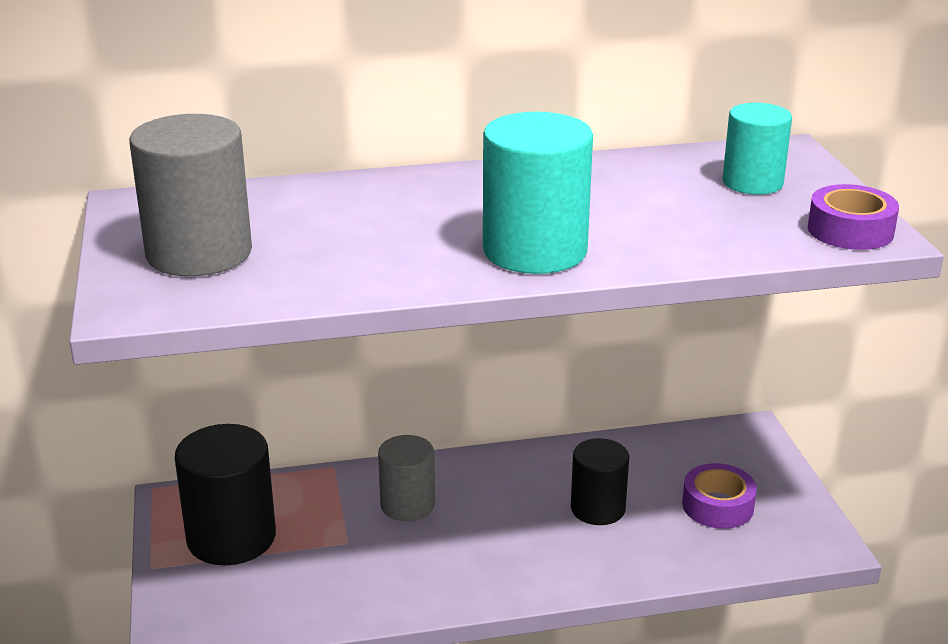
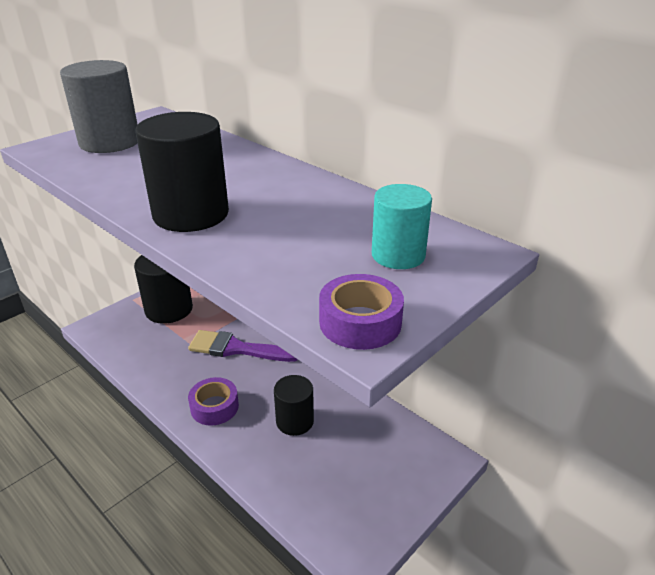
camera: 55 degrees right, 5 degrees up
(407, 505) = (237, 349): grey cylinder -> purple brush
(535, 251) = (191, 214): turquoise cylinder -> black cylinder
(717, 506) = (346, 477): purple tape -> purple tape (214, 407)

